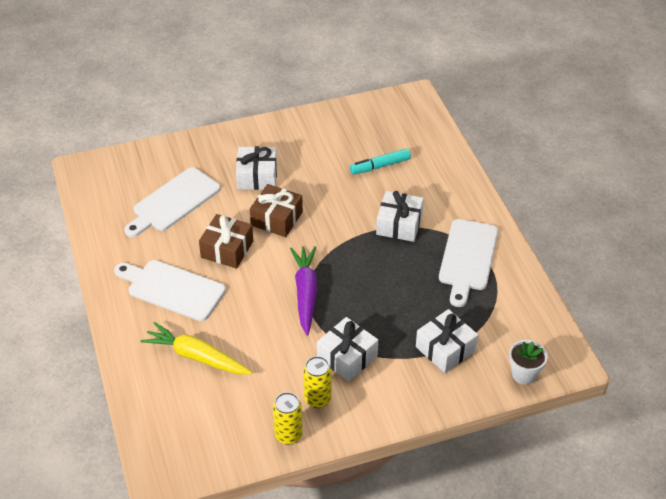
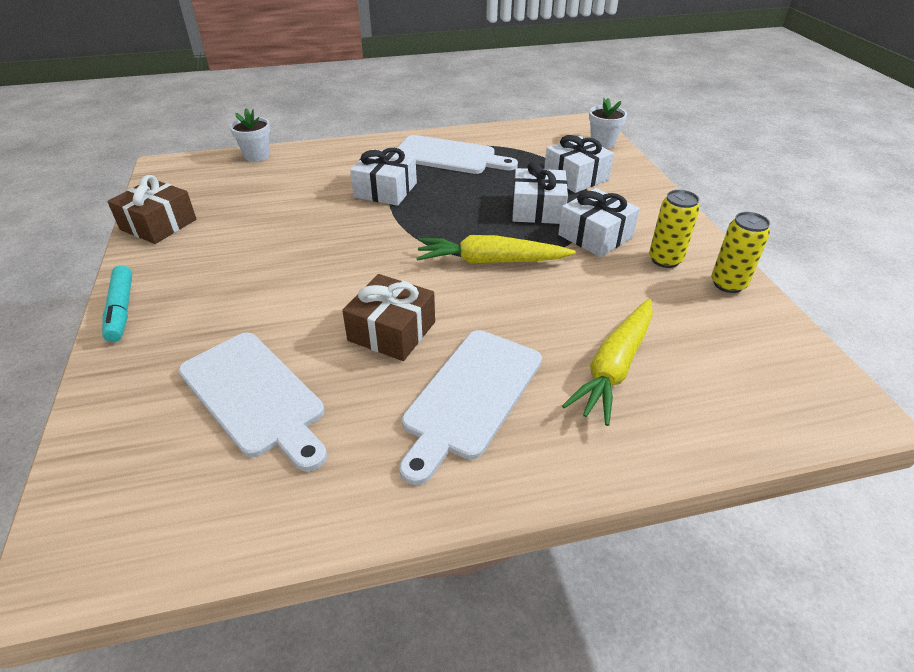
camera: 85 degrees left, 5 degrees down
(257, 176) = (241, 296): white gift -> white gift (537, 209)
(276, 218) = (342, 280): brown gift -> brown gift (158, 224)
(305, 293) = (490, 261): purple carrot -> yellow carrot
(380, 166) = (277, 196): turquoise marker -> turquoise marker (121, 310)
(442, 140) = (257, 155): none -> white flower pot

